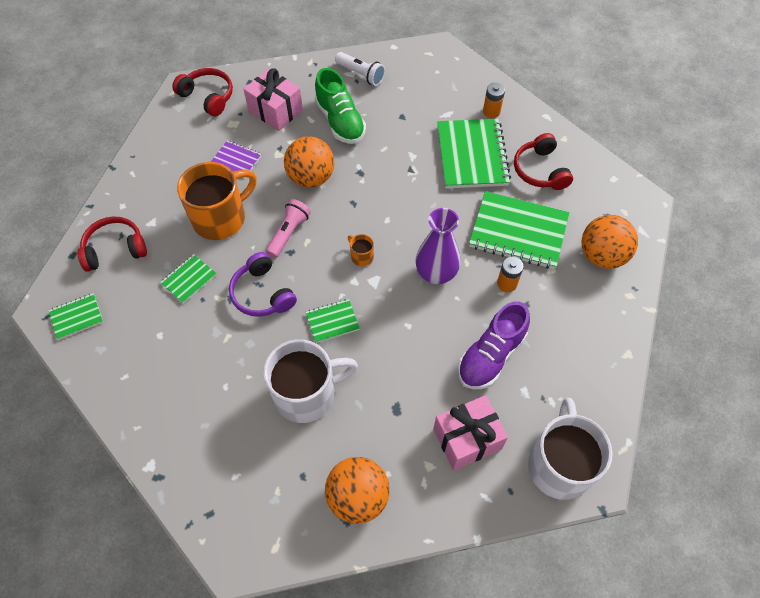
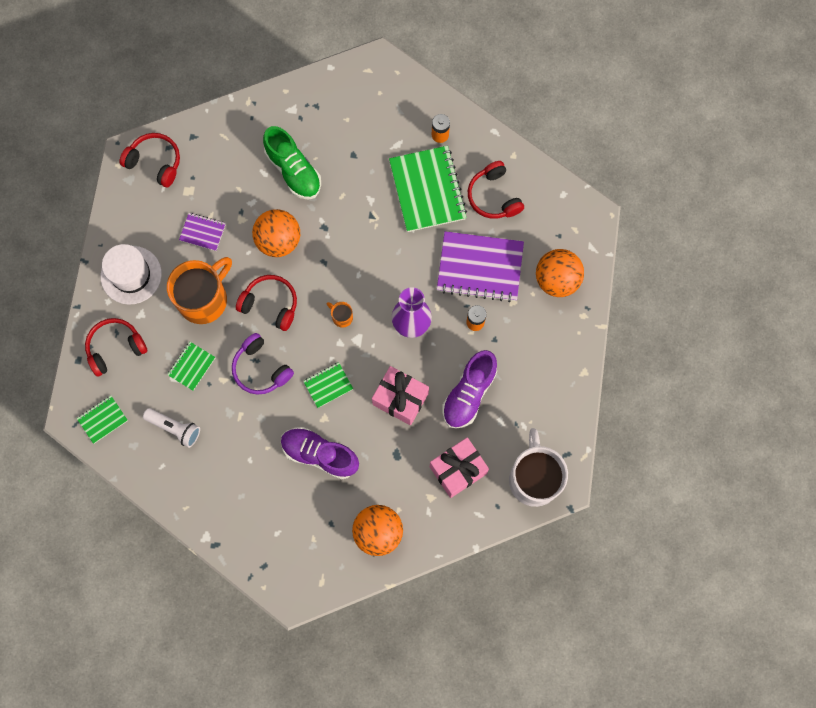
camera: 10 degrees left, 15 degrees up
(153, 186) = (131, 275): none -> white hat
(275, 111) = (227, 168): pink gift -> pink gift (400, 399)
(288, 233) = (270, 304): pink flashlight -> red headphones
(307, 394) = (320, 454): white mug -> purple shoe
(361, 74) = (303, 109): white flashlight -> white flashlight (175, 428)
(518, 232) = (480, 267): green notebook -> purple notebook

